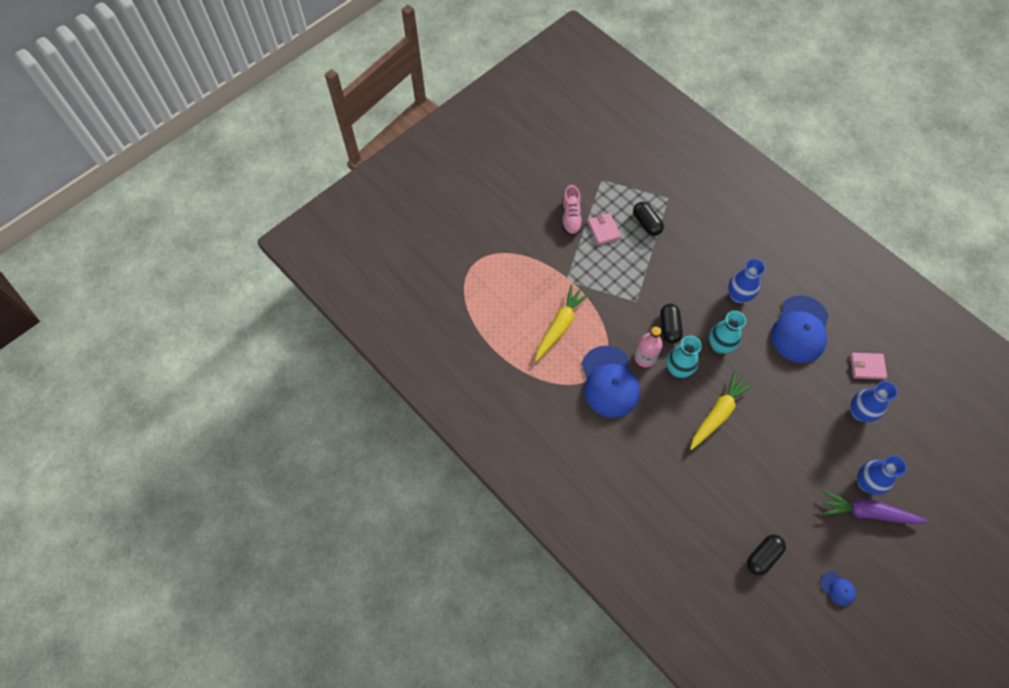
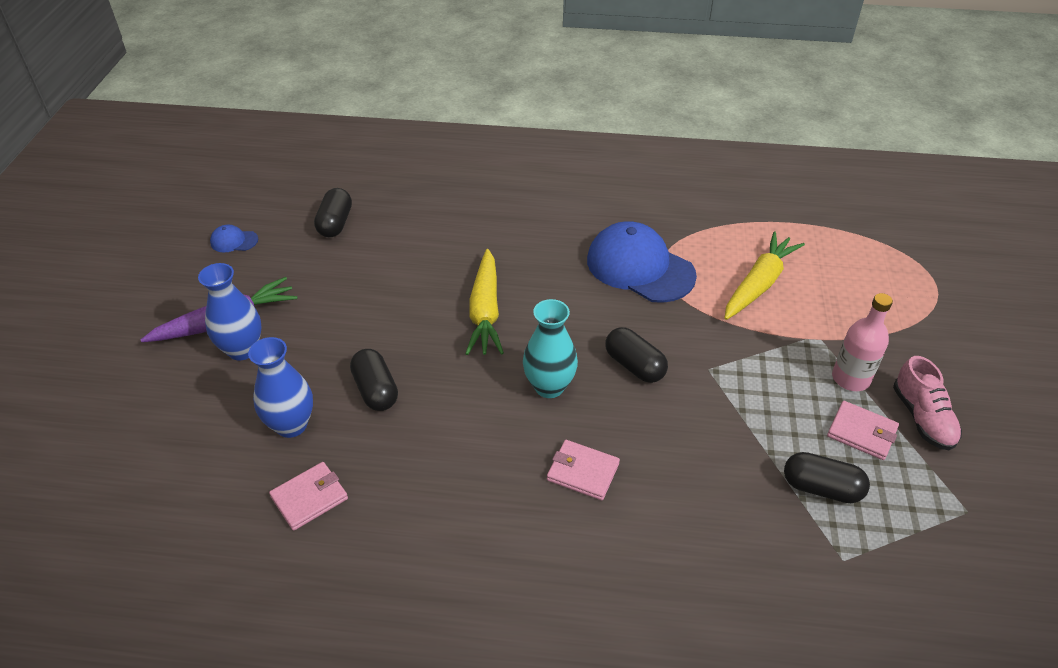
camera: 140 degrees right, 20 degrees down
(559, 326) = (759, 284): yellow carrot -> yellow carrot turned 135 degrees counterclockwise
(571, 217) = (922, 418): pink shoe -> pink shoe turned 150 degrees counterclockwise
(645, 357) = (628, 314): pink bottle -> pink bottle (850, 378)
(678, 369) = (576, 327): turquoise vase -> none
(738, 296) = (583, 472): blue vase -> pink wallet
(800, 329) = (451, 485): blue cap -> none
(807, 404) = (375, 390): none -> black capsule

